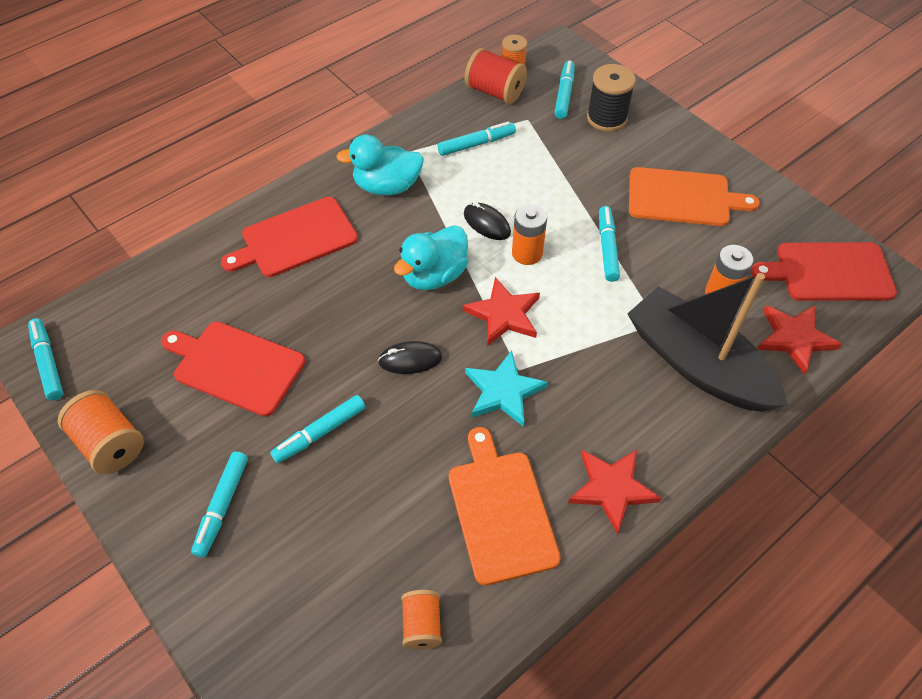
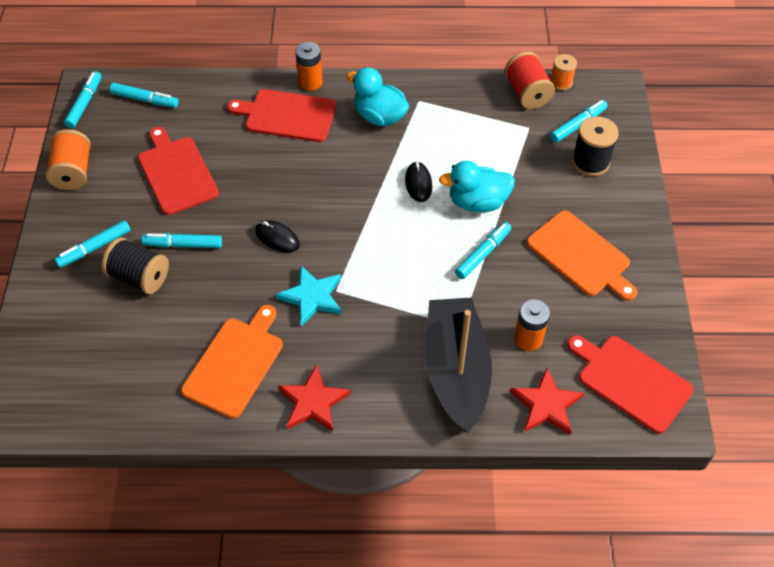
camera: 40 degrees right, 0 degrees up
(307, 500) = (139, 277): none -> black spool
(422, 625) = (130, 389): orange spool -> none
(434, 275) = (347, 195): turquoise duck -> turquoise duck (477, 202)
(476, 144) = (472, 123): turquoise marker -> turquoise marker (145, 100)
(504, 314) = (364, 250): red star -> none
(527, 253) = (423, 221): orange battery -> orange battery (310, 82)

